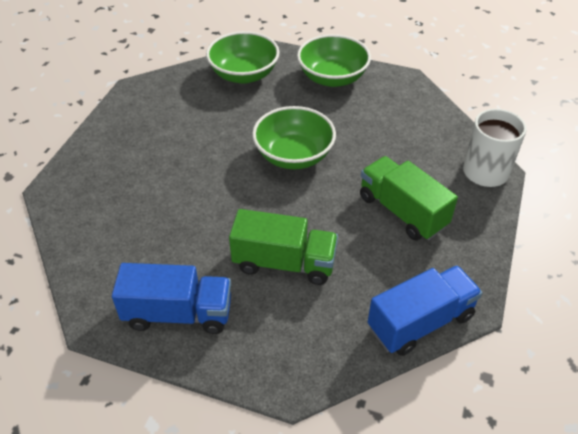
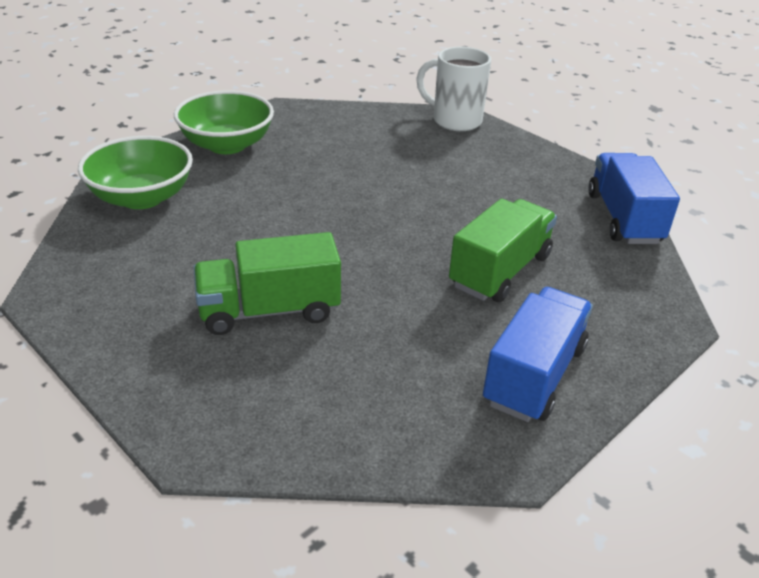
camera: 65 degrees left, 10 degrees down
(294, 155) = (334, 211): green bowl -> none
(402, 211) = (476, 178): green truck -> green truck (269, 310)

